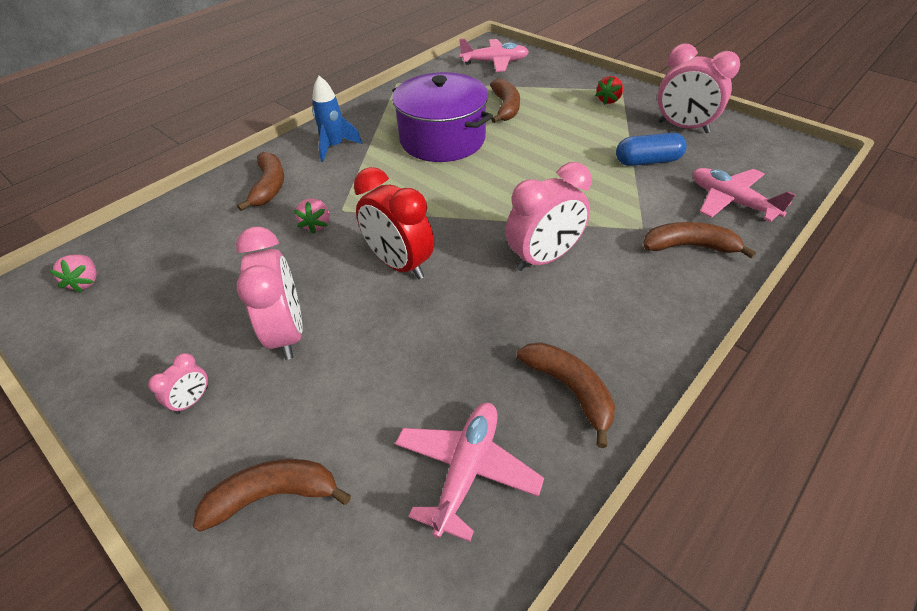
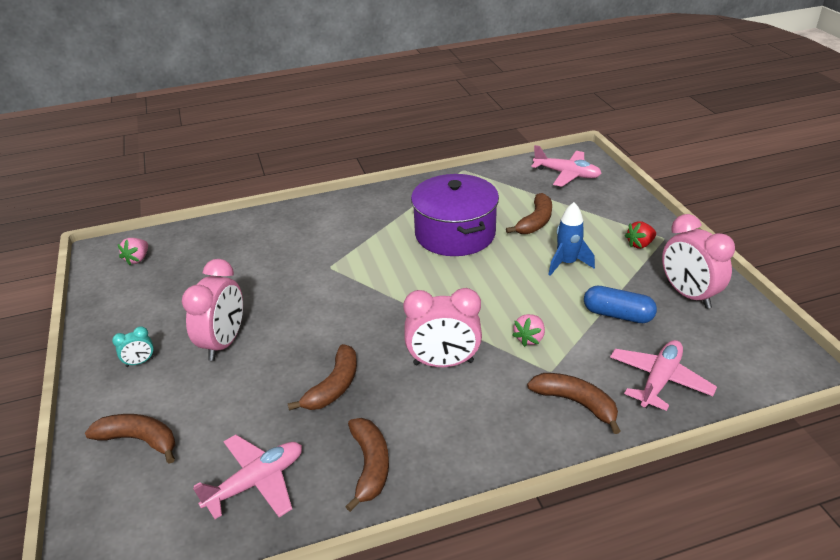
camera: 30 degrees right, 10 degrees down
(192, 400) = (140, 362): pink clock -> turquoise clock
(269, 187) = (295, 230): brown banana -> brown banana (334, 386)
(316, 225) = (303, 272): pink strawberry -> pink strawberry (529, 338)
(335, 147) = (366, 213): blue rocket -> blue rocket (567, 263)
(399, 264) = (334, 324): red clock -> none
(731, 202) = (659, 380): pink plane -> pink plane turned 45 degrees clockwise

